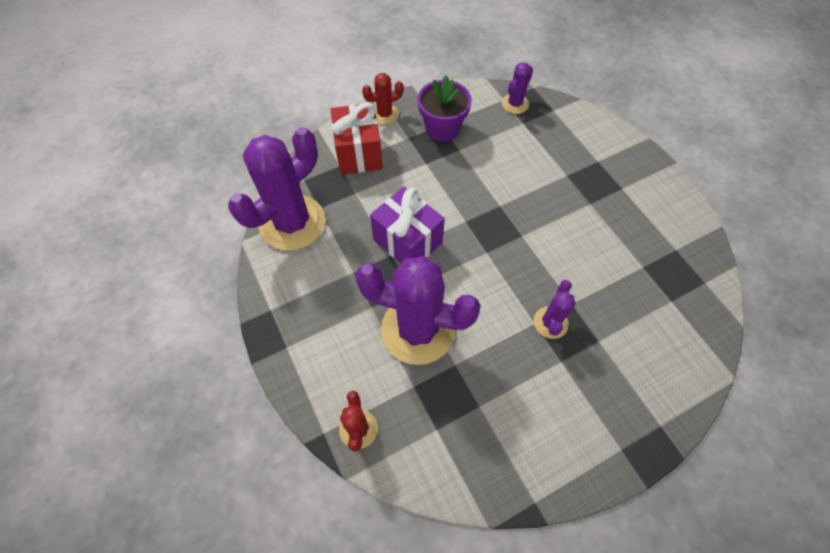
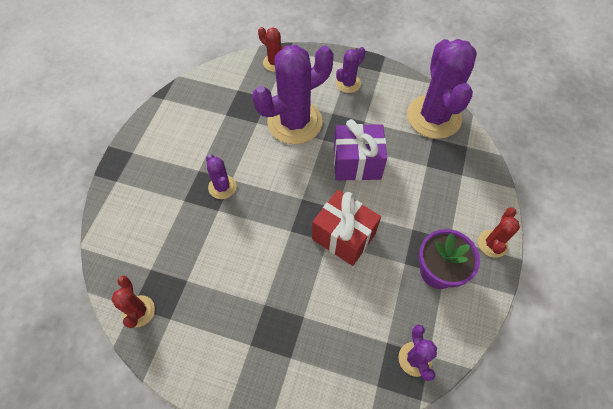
camera: 135 degrees right, 0 degrees up
(317, 325) = (348, 83): none -> purple cactus
(359, 153) = (463, 194): red gift -> red gift (343, 236)
(701, 274) = (139, 311): none -> red cactus

